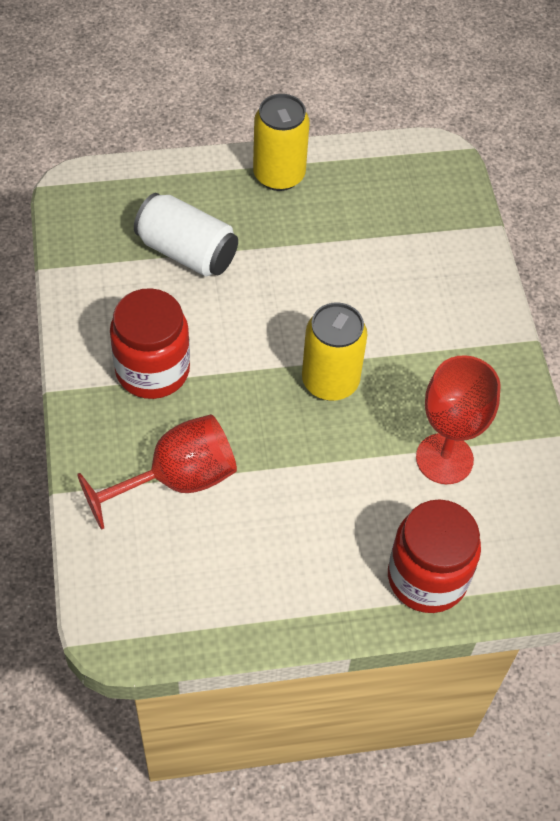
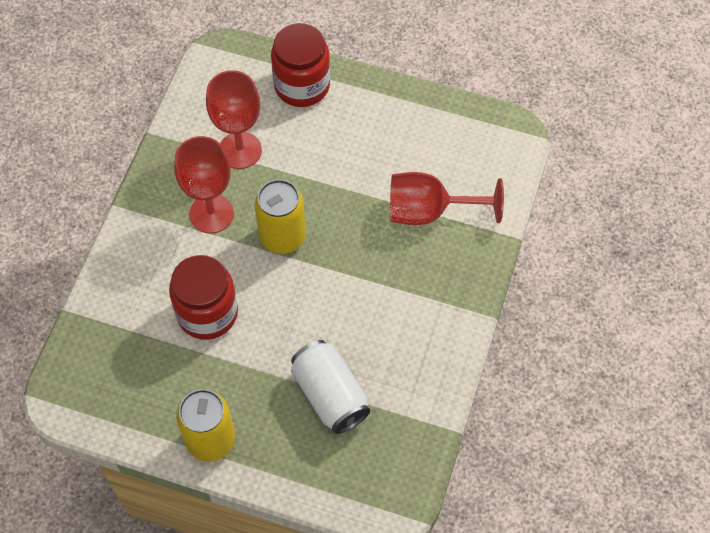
camera: 150 degrees left, 5 degrees up
(152, 370) = (407, 301): red jar -> red jar (207, 313)
(424, 373) = (211, 214): none -> red goblet

